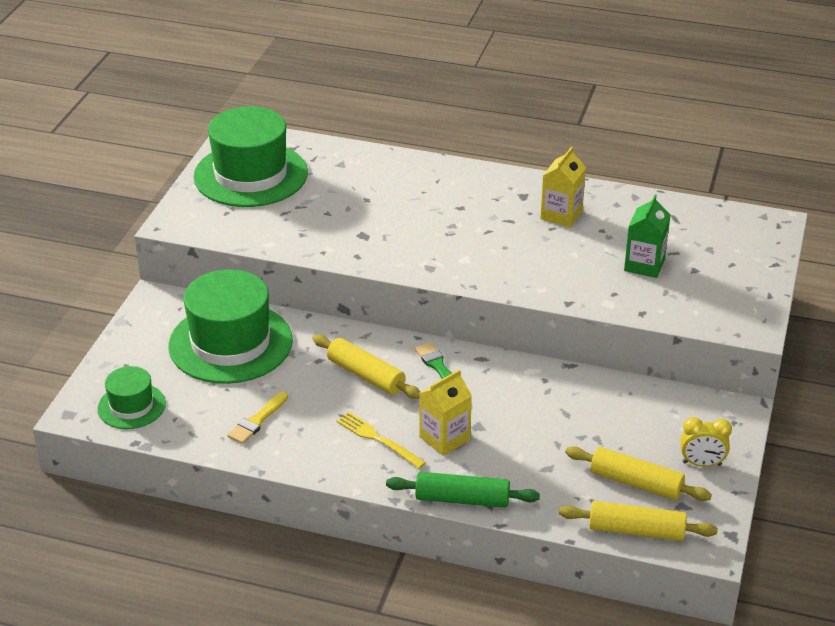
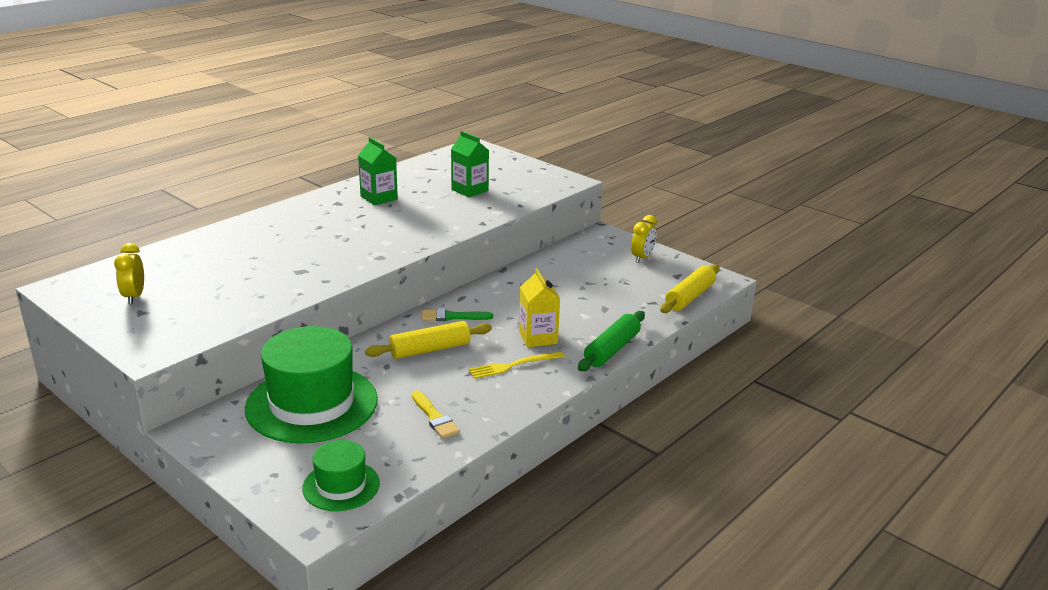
camera: 65 degrees left, 10 degrees down
(250, 175) = (134, 297): green hat -> yellow clock
(561, 215) = (379, 198): yellow carton -> green carton
(636, 483) = (644, 283): yellow rolling pin -> none

